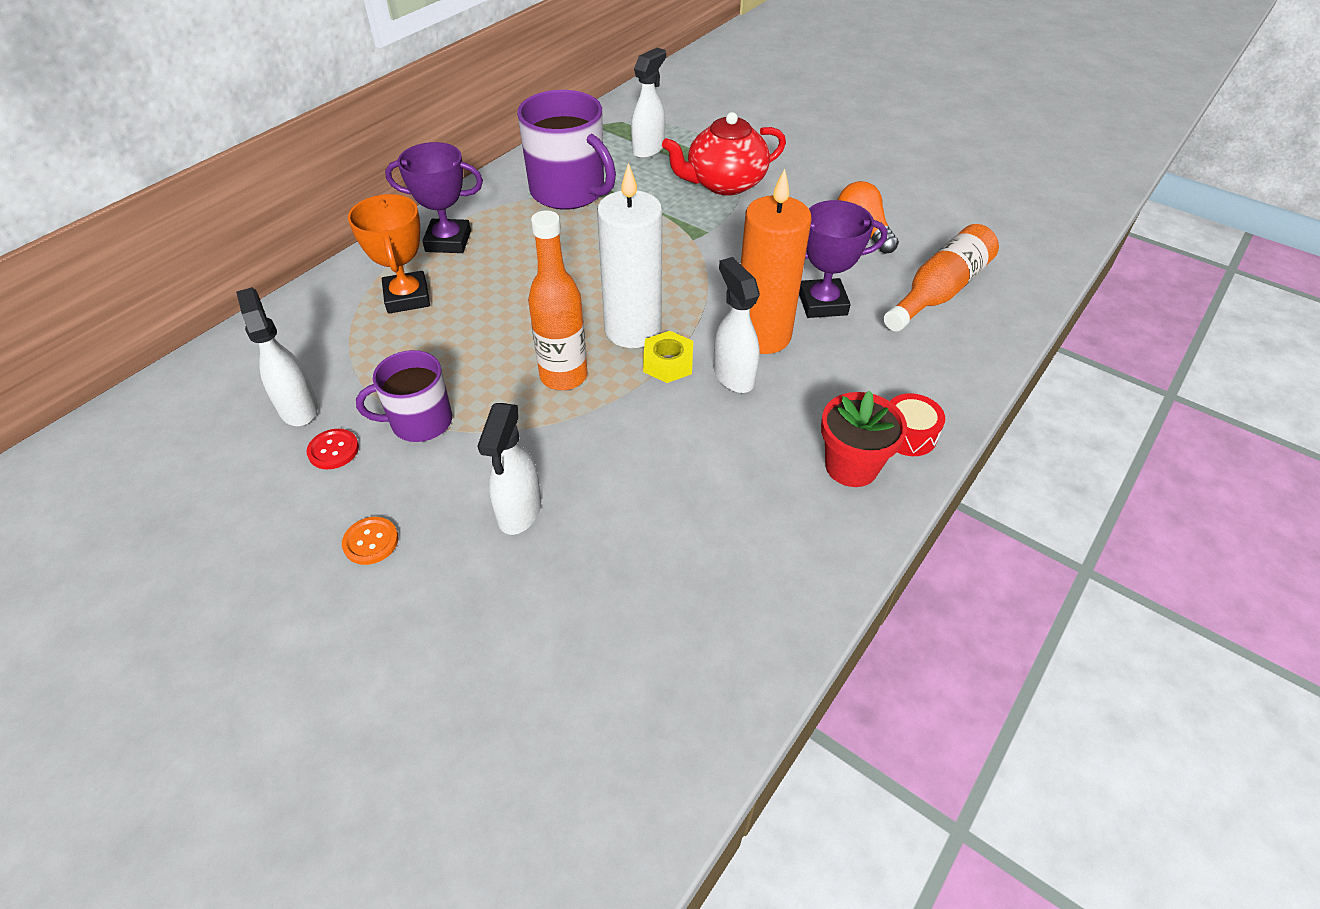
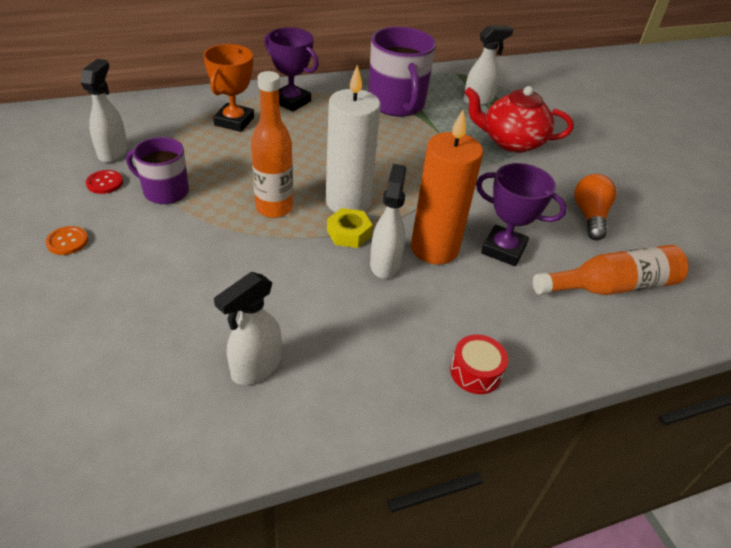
camera: 30 degrees right, 5 degrees down
(519, 511) = (161, 271): white spray bottle -> white spray bottle (255, 368)
(851, 466) = (406, 368): red flower pot -> none

